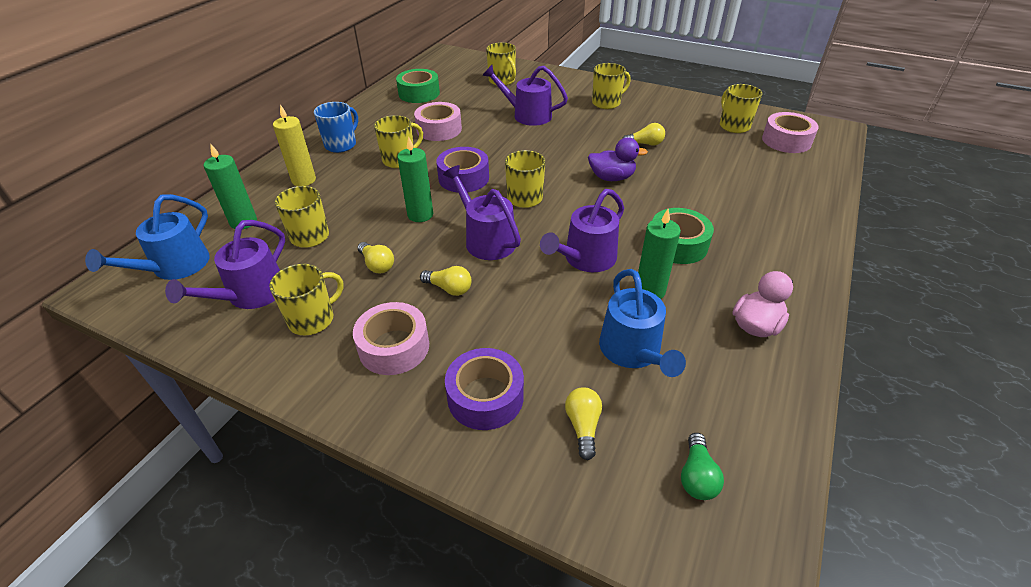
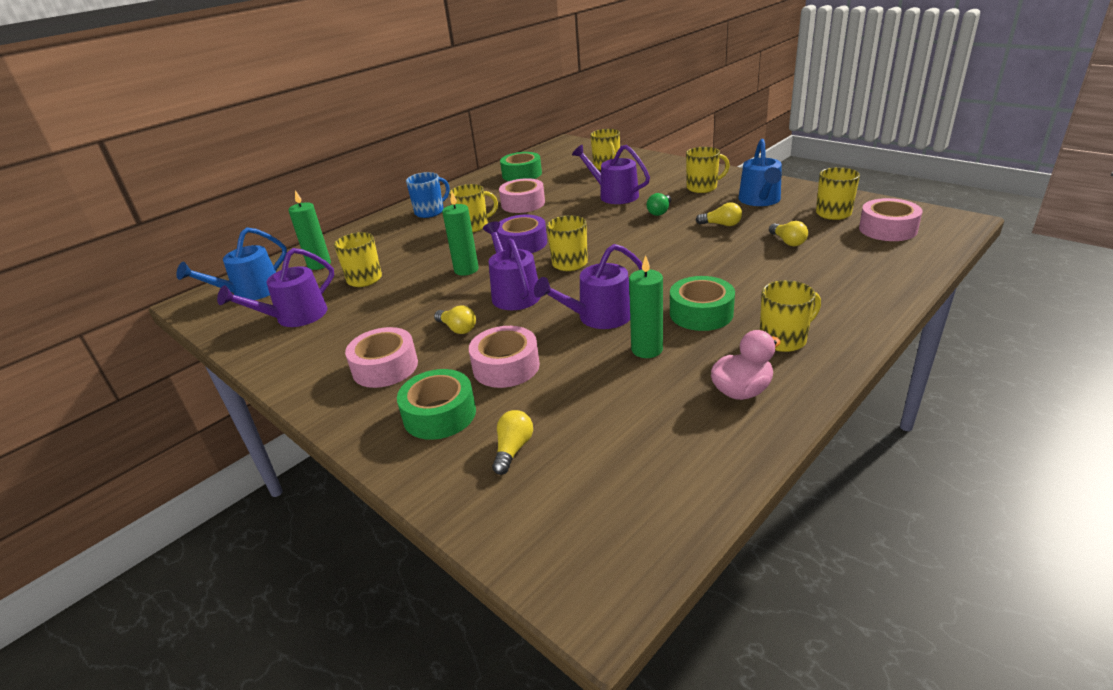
camera: 20 degrees right, 10 degrees down
(304, 180) = (384, 237): yellow candle -> none
(313, 319) = (332, 339): yellow mug -> yellow mug (784, 339)
(377, 265) = (407, 305): yellow light bulb -> yellow light bulb (788, 242)
(485, 397) = (439, 414): purple tape -> green tape
(524, 328) = (506, 367): none -> pink tape
(611, 178) = (667, 252): purple duck -> none
(633, 351) = (598, 397): blue watering can -> blue watering can (760, 200)
(697, 476) = (597, 506): green light bulb -> green light bulb (660, 212)

